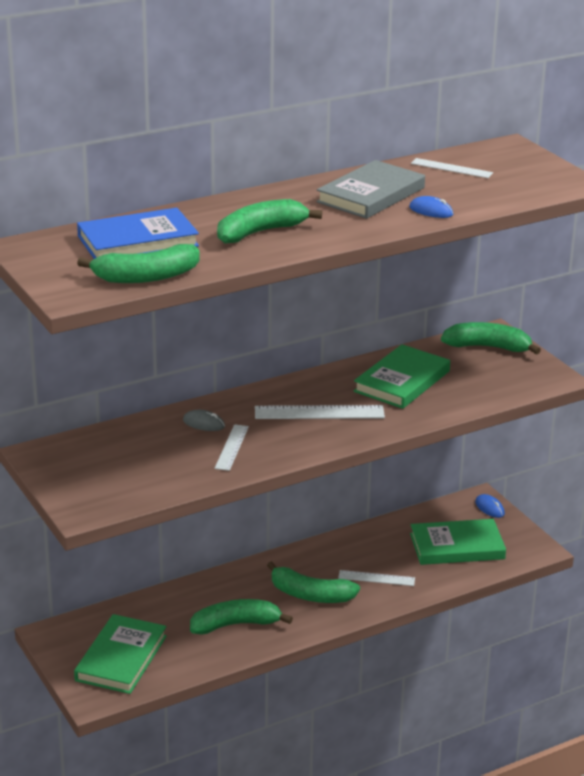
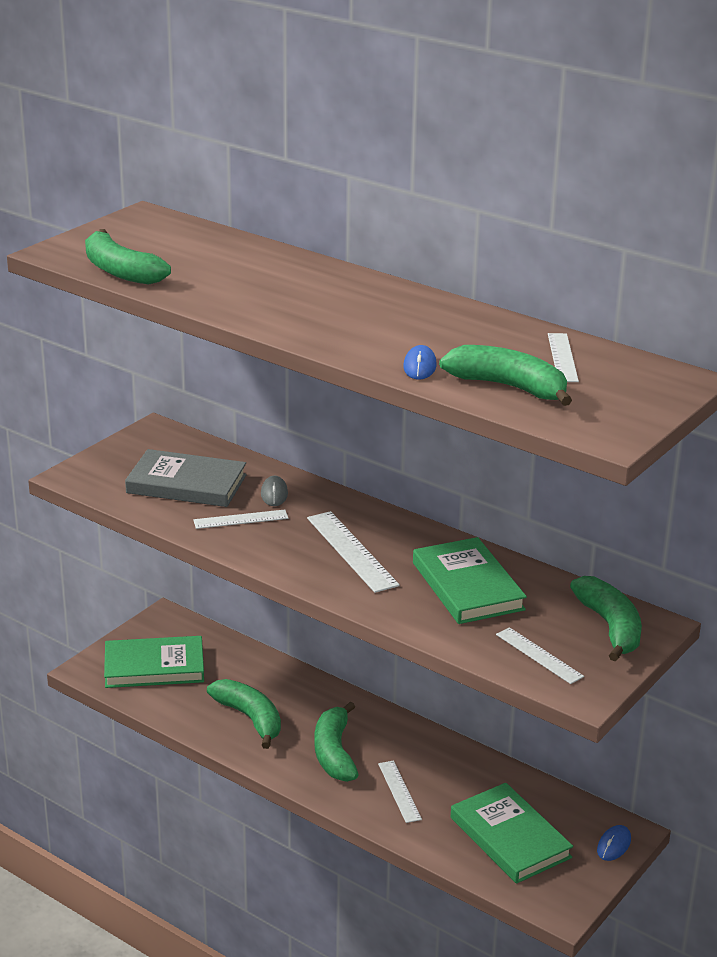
camera: 65 degrees right, 0 degrees up
(138, 241) = (197, 253): blue book -> none
(260, 232) = (271, 297): green banana -> green banana (509, 387)
(371, 195) = (429, 329): grey book -> grey book (186, 484)
(402, 381) = (467, 586): green book -> green book turned 60 degrees clockwise
(505, 380) = (539, 655): none -> white ruler

